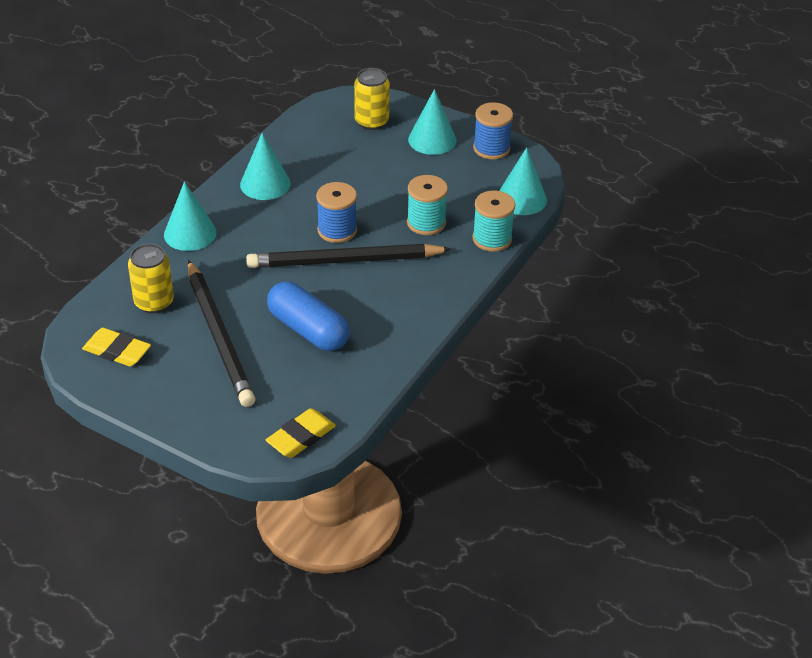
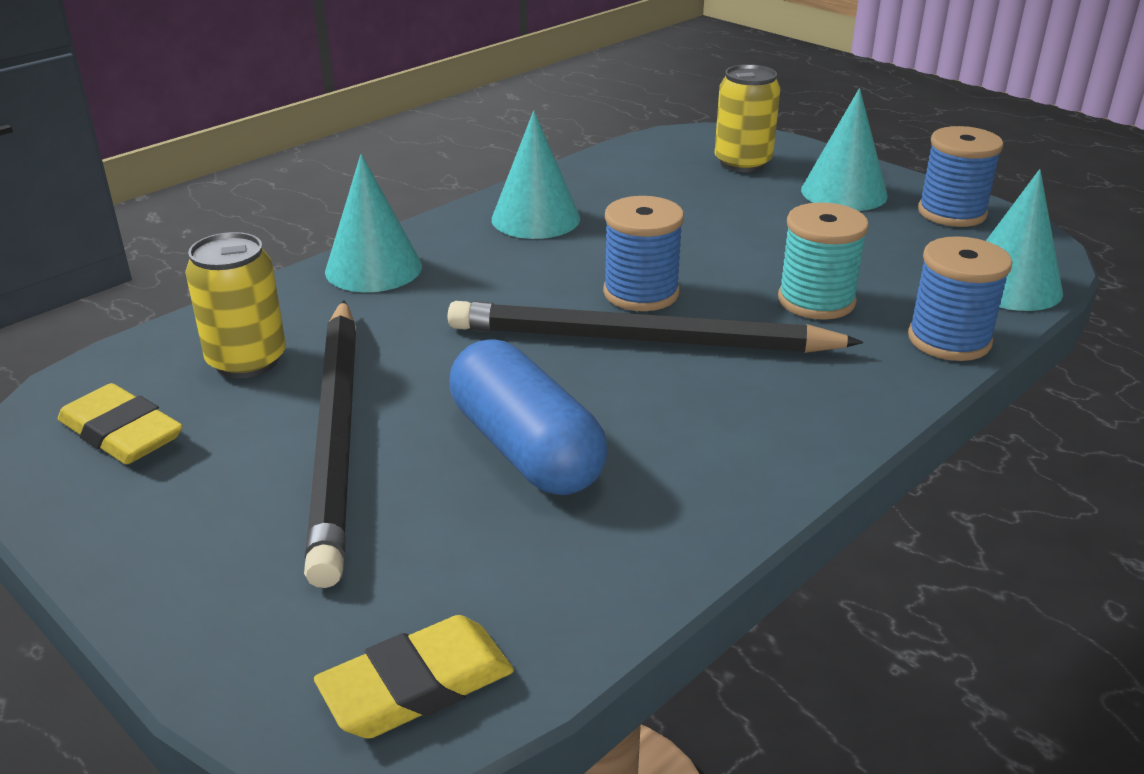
camera: 15 degrees right, 10 degrees down
(492, 239) = (949, 340): turquoise spool -> blue spool

